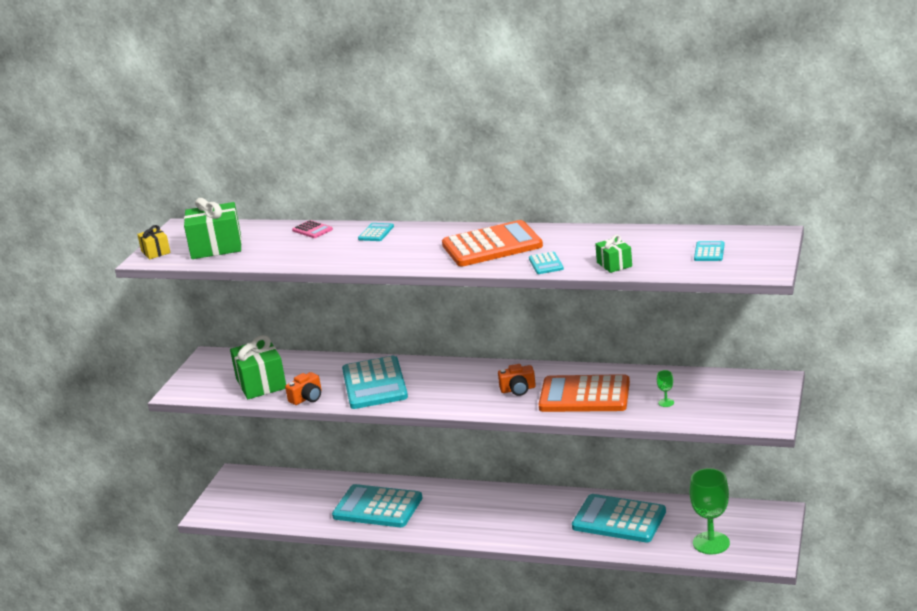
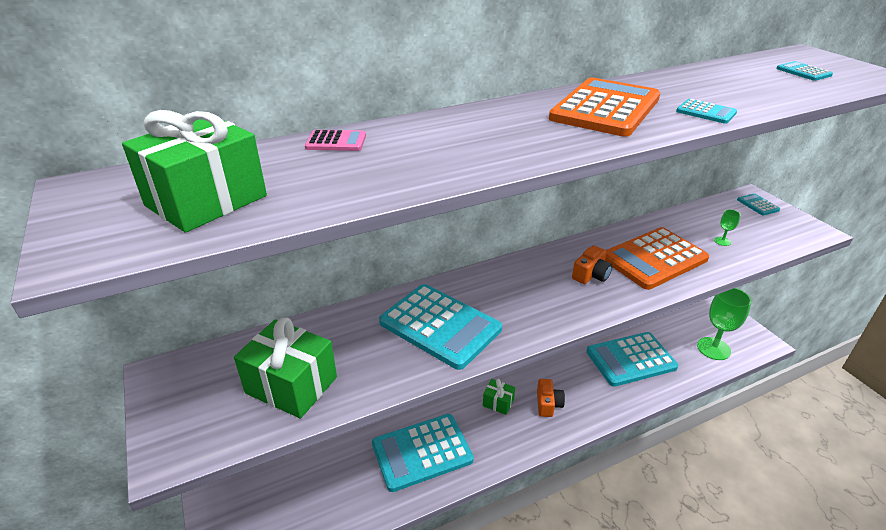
camera: 45 degrees left, 10 degrees up
(156, 252) = (81, 240): yellow gift -> none
(307, 398) = (383, 379): orange camera -> orange camera (548, 404)
(376, 233) = (436, 126): turquoise calculator -> turquoise calculator (757, 205)
(614, 264) = (765, 98): green gift -> green gift (498, 403)

